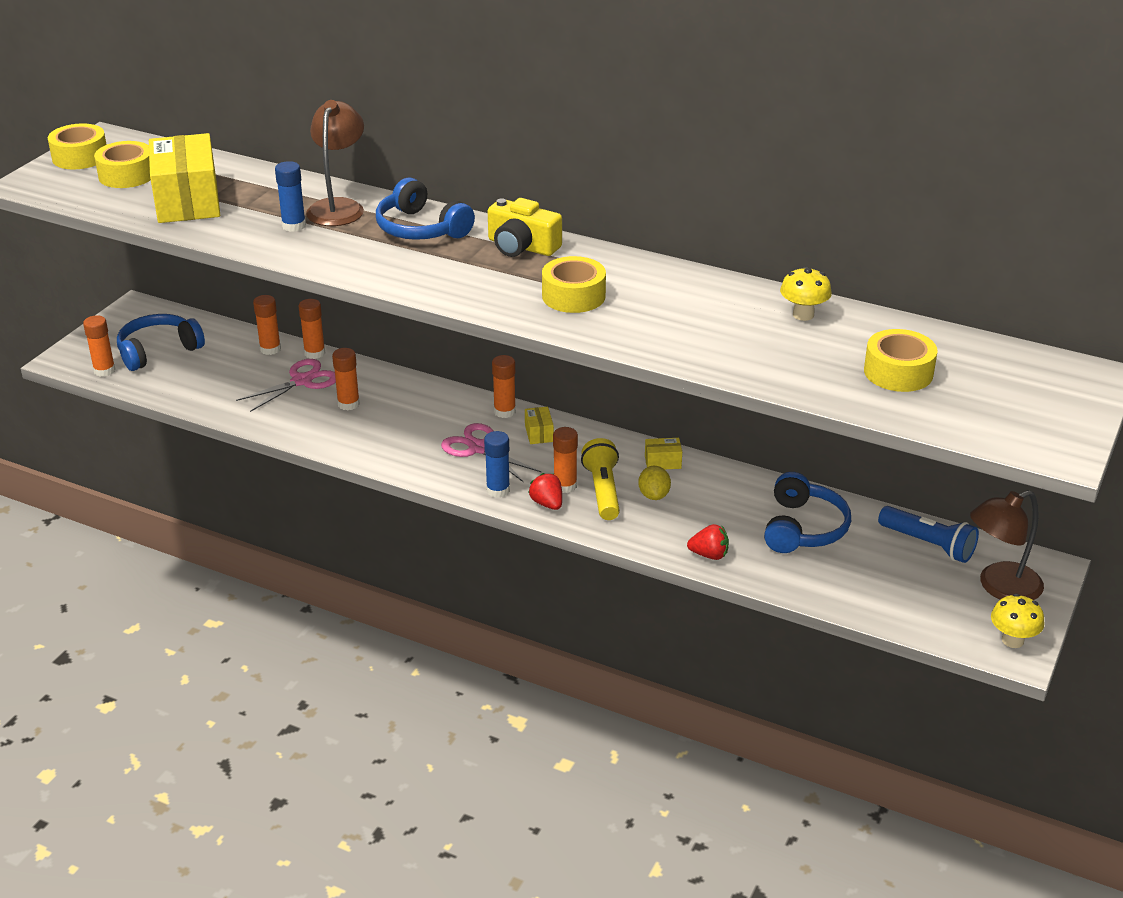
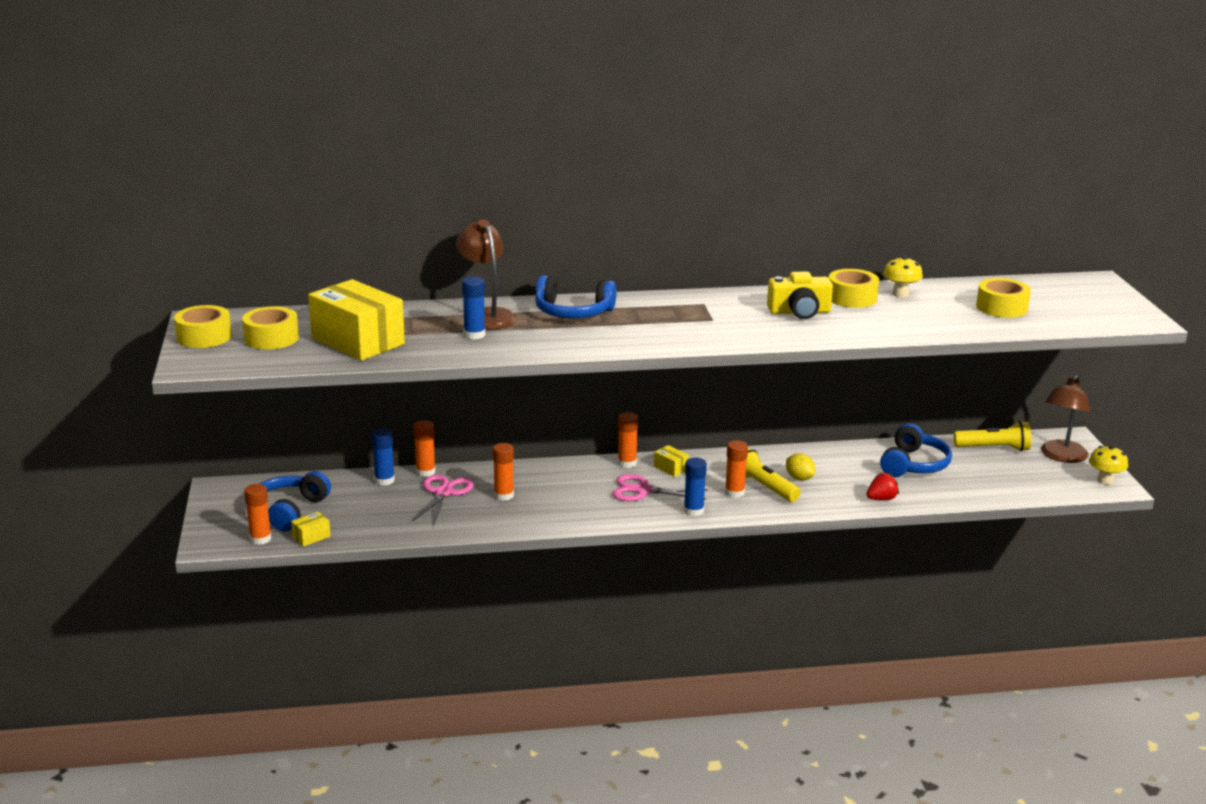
camera: 35 degrees left, 10 degrees down
(270, 349) = (384, 480): orange glue stick -> blue glue stick
(522, 246) = (662, 304): yellow camera -> yellow camera (799, 312)
(547, 504) = (738, 507): red strawberry -> none
(573, 296) = (747, 322): yellow tape -> yellow tape (852, 298)
(662, 462) = (777, 457): yellow box -> yellow box (311, 537)
(803, 528) = (914, 464): blue headphones -> blue headphones turned 45 degrees clockwise
(928, 544) = (994, 448): blue flashlight -> yellow flashlight

